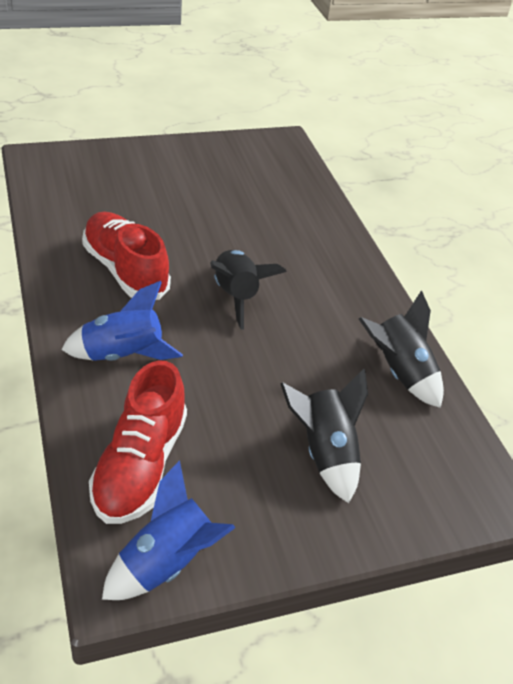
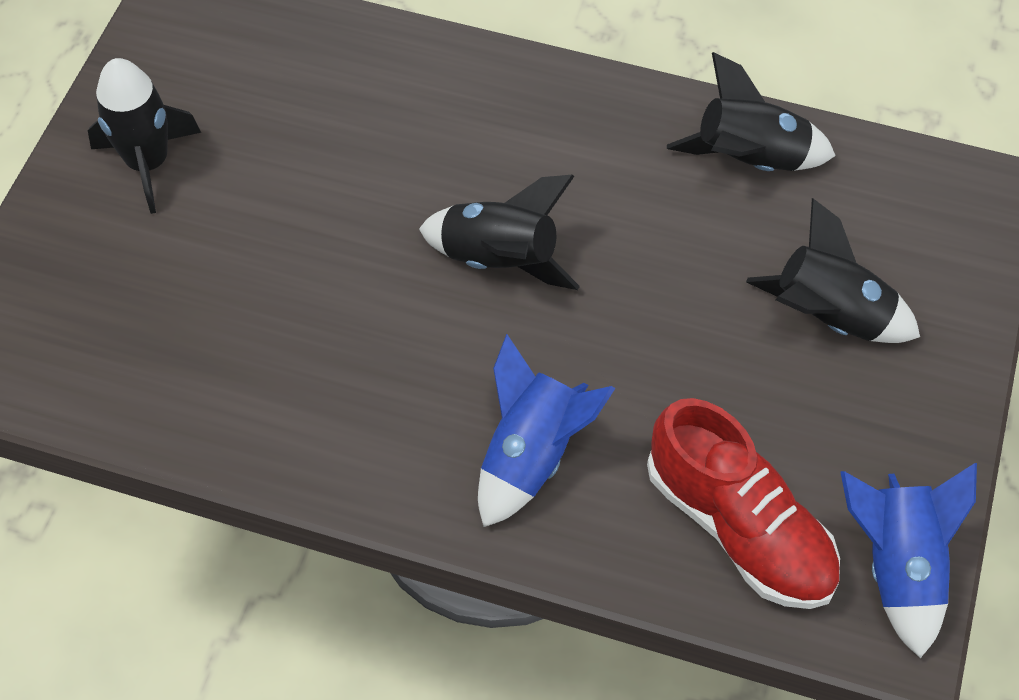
camera: 50 degrees left, 15 degrees up
(125, 270) = (355, 369): red shoe -> none
(185, 165) = (148, 163): none -> black rocket

